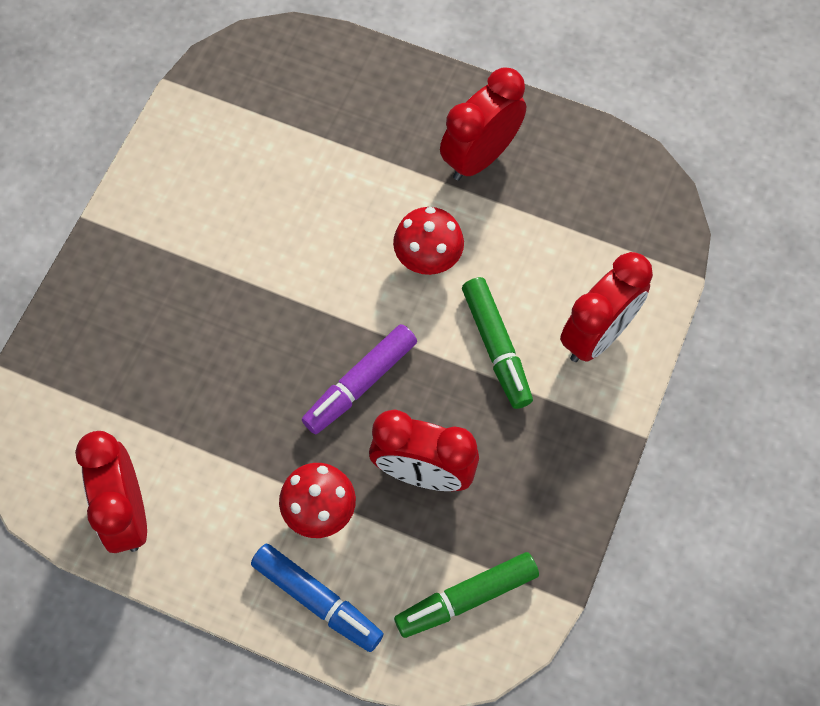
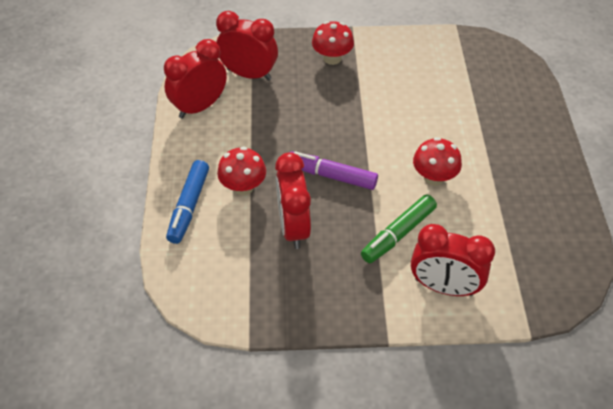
camera: 65 degrees right, 15 degrees down
(134, 277) = (332, 58): none -> red mushroom
(466, 598) = (224, 279): green marker -> none
(480, 157) = (521, 177): red clock -> red clock (249, 74)

